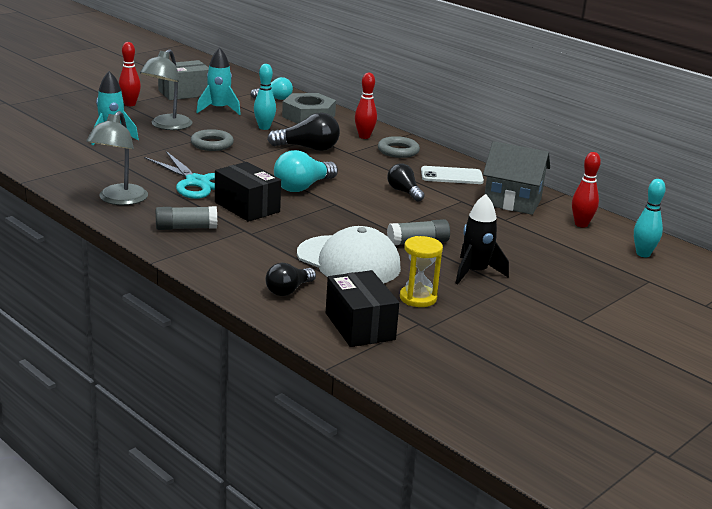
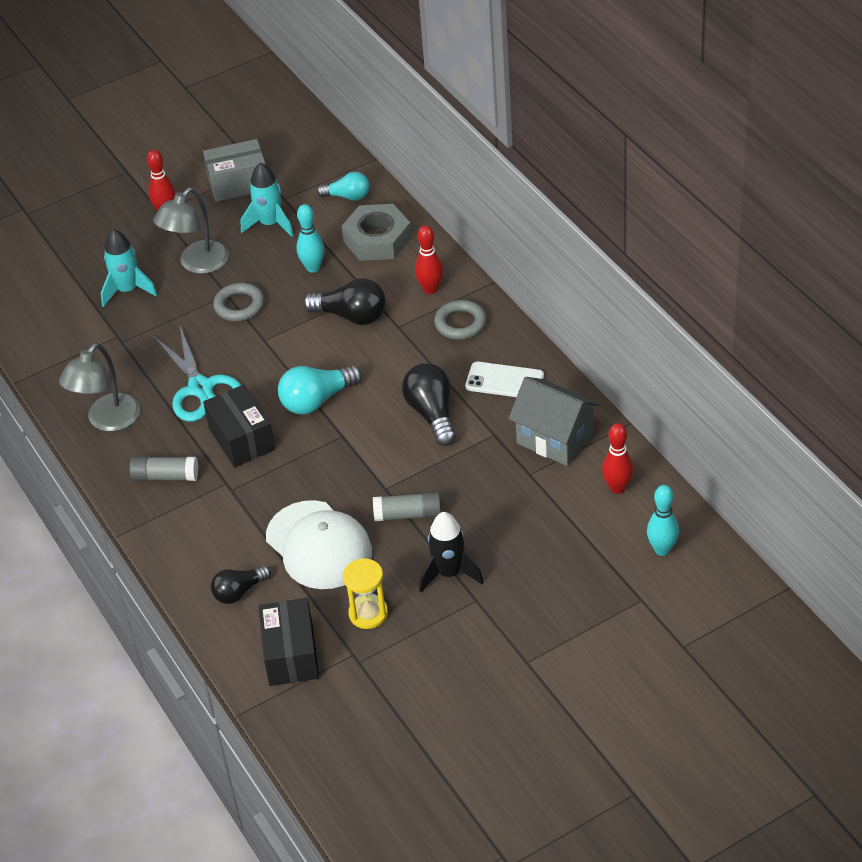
camera: 20 degrees right, 20 degrees up
(404, 192) = (432, 414): black light bulb -> black light bulb, size x1.52

